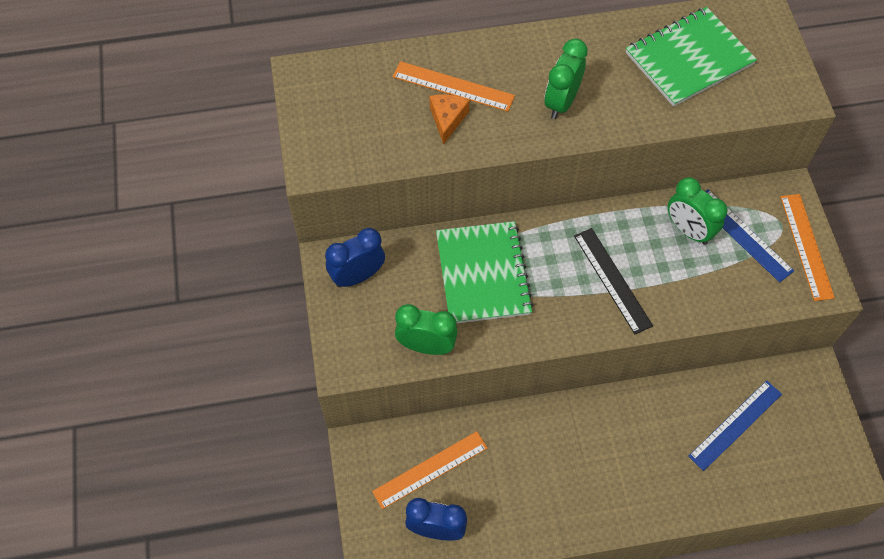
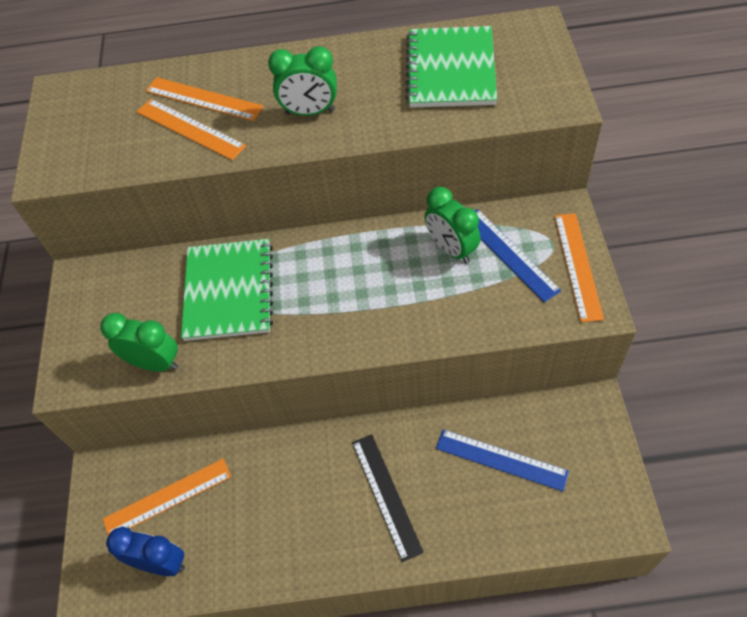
camera: 10 degrees right, 5 degrees down
(357, 276) = (102, 292): blue clock -> none
(447, 119) = (190, 129): orange cheese -> orange ruler
(561, 102) = (310, 112): green clock -> green clock turned 120 degrees counterclockwise
(612, 280) = (363, 298): black ruler -> black ruler (386, 495)
(689, 59) = (450, 70): green notebook -> green notebook turned 60 degrees counterclockwise
(735, 425) = (501, 460): blue ruler -> blue ruler turned 60 degrees clockwise

